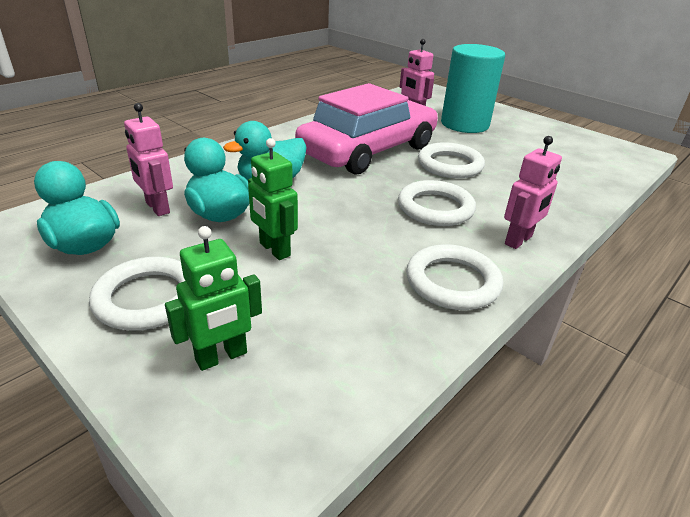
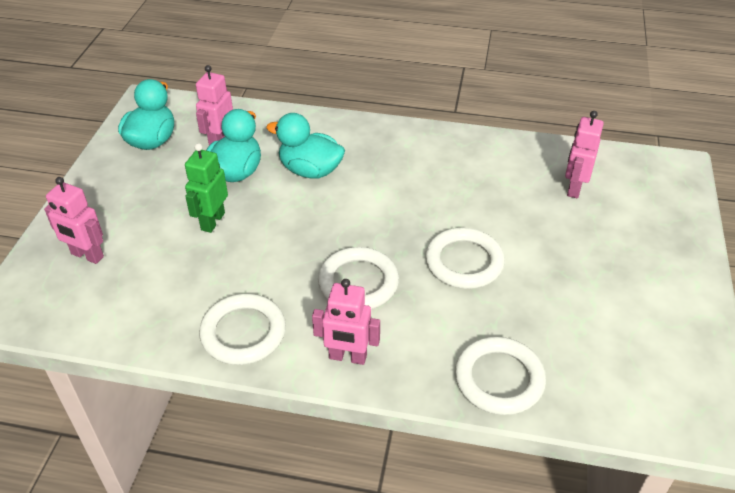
camera: 60 degrees right, 10 degrees up
(147, 298) = (119, 197): white ring -> white ring (499, 379)
(221, 357) = (87, 255): green robot -> pink robot
(368, 150) = (434, 196): pink car -> none
(464, 124) = (596, 237): turquoise cylinder -> none

